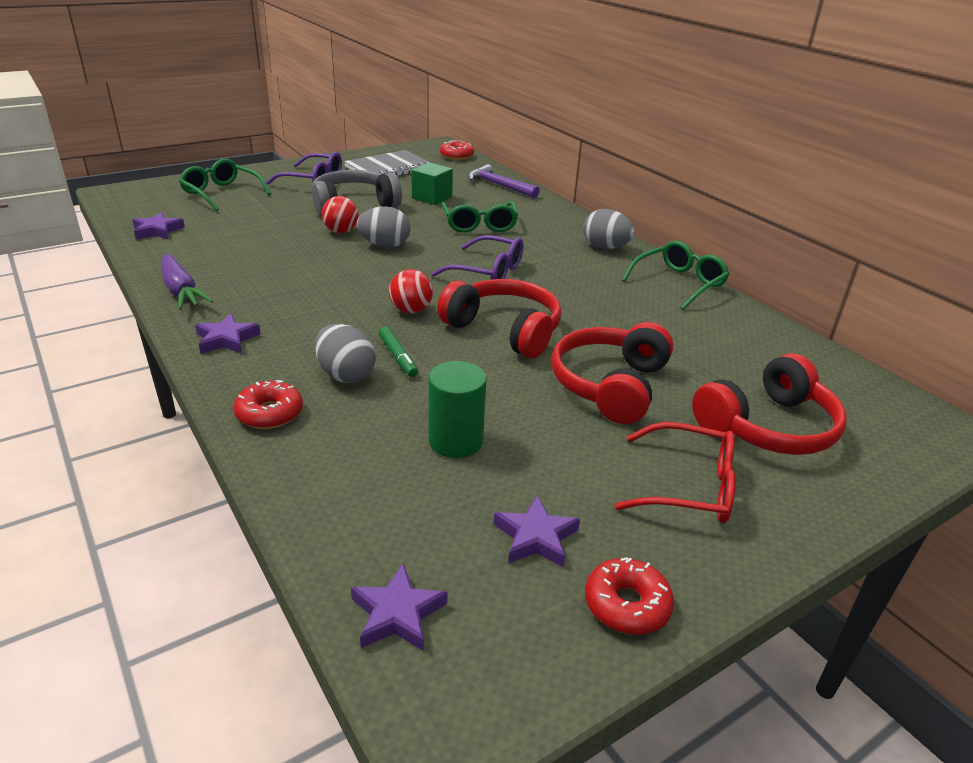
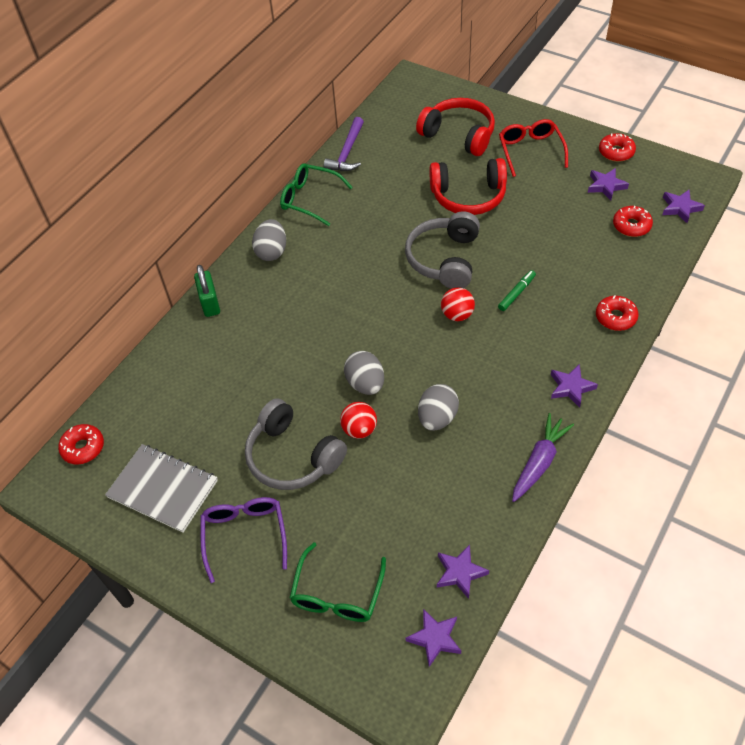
camera: 110 degrees left, 20 degrees up
(133, 210) = (435, 638): none -> purple star
(346, 375) = (555, 306): grey egg -> grey egg (437, 418)
(414, 518) = (631, 226): none -> red donut
(432, 198) = (232, 406): green cube -> none
(455, 441) = (569, 235): green cylinder -> none
(479, 224) = (277, 343): green glasses -> none
(487, 272) = (366, 300): purple glasses -> none
(499, 185) = (164, 370): purple hammer -> purple hammer (347, 152)
(504, 330) = (444, 259): red headphones -> grey headphones
(558, 211) = (210, 303): none -> green padlock

